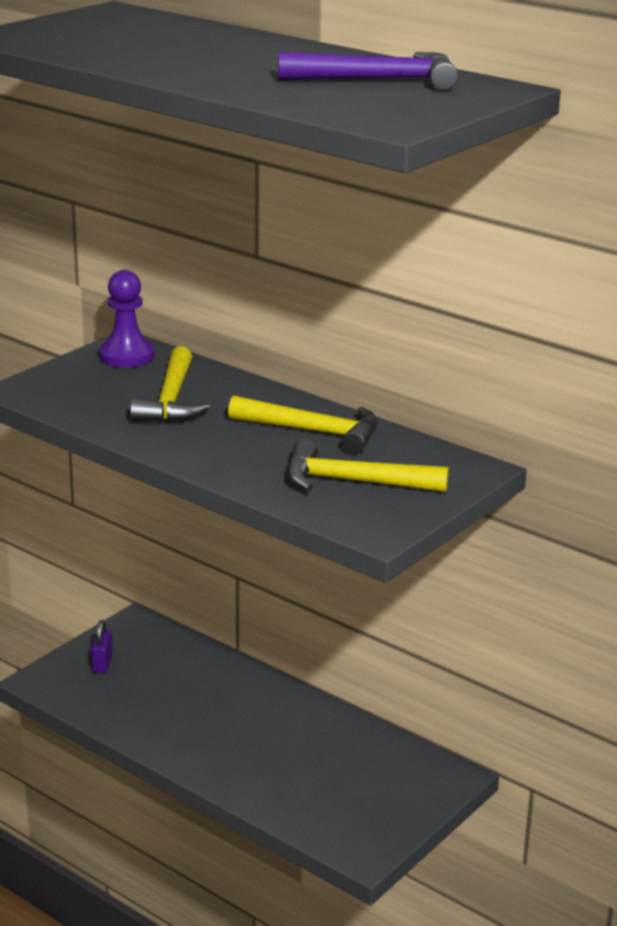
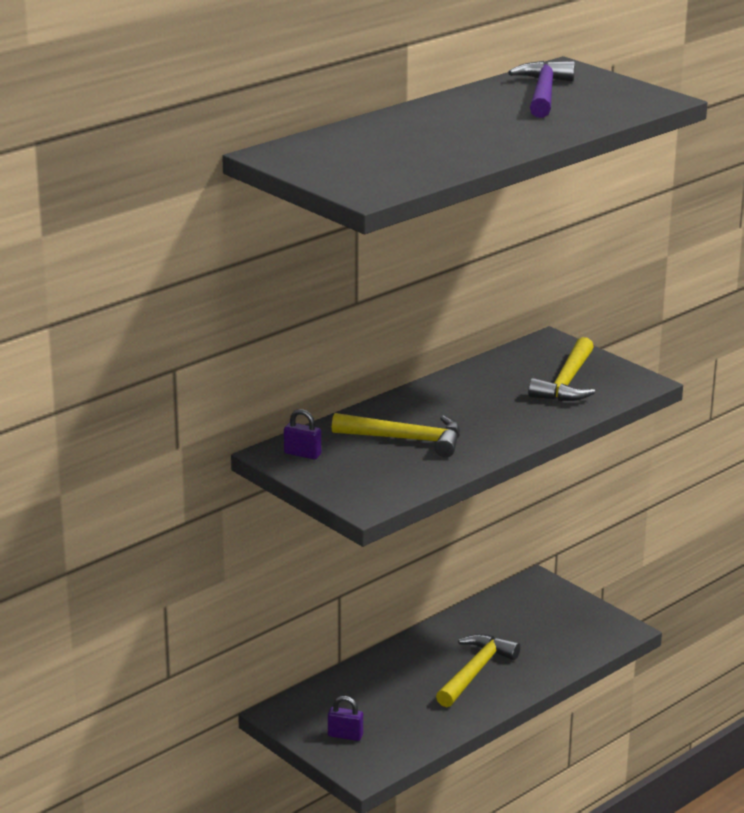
camera: 80 degrees left, 0 degrees up
(127, 356) = (302, 454): purple pawn -> purple padlock
(314, 431) = (478, 388): yellow hammer -> yellow hammer (475, 671)

